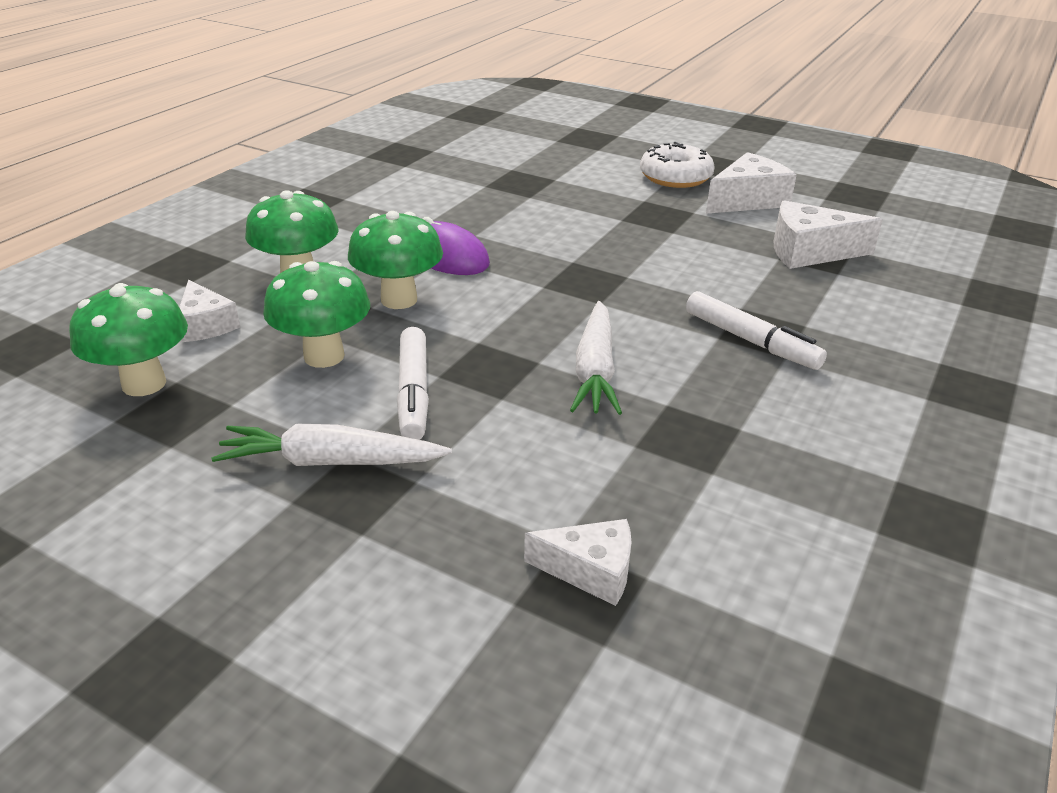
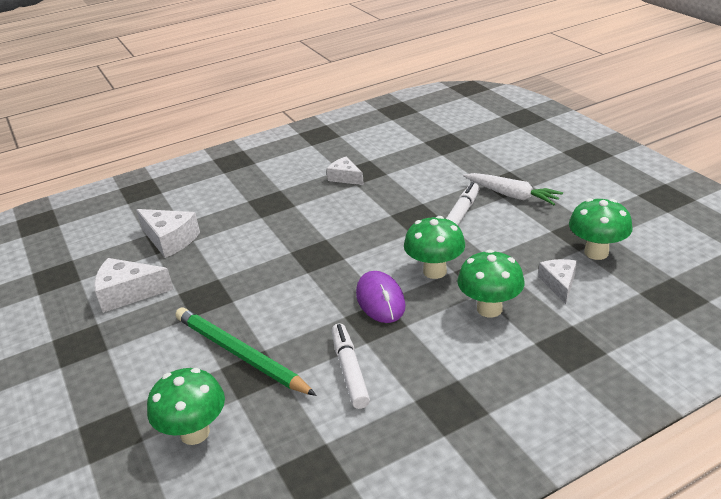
camera: 145 degrees left, 0 degrees up
(324, 356) = (495, 244): green mushroom -> green mushroom (195, 433)
(549, 189) = (240, 354): none -> green pencil
(591, 571) = (439, 146): white cheese -> white cheese (345, 177)
(595, 370) = (369, 204): white carrot -> none
(675, 177) = (131, 337): white donut -> none
(751, 341) = (283, 199): white marker -> white marker (350, 370)

